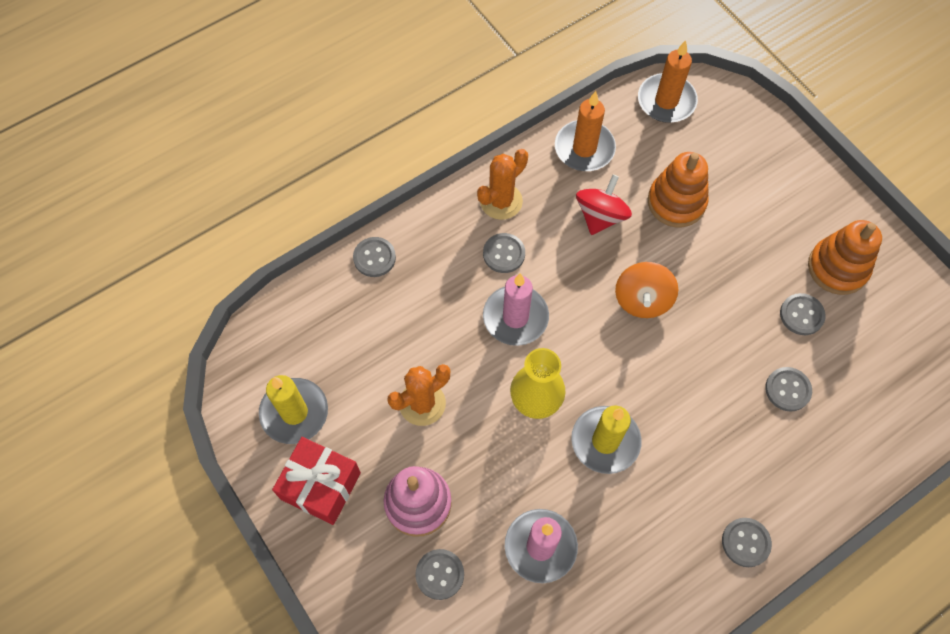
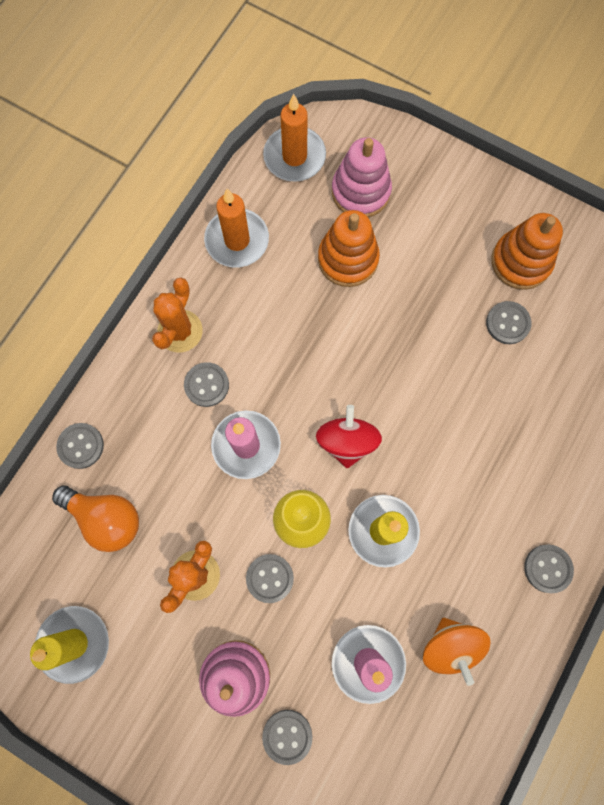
camera: 25 degrees left, 10 degrees up
(321, 486) = (134, 705): red gift -> none
(368, 324) = (106, 518): none -> orange light bulb
(600, 216) = (282, 305): red spinning top -> red spinning top (347, 441)
(642, 300) = (358, 373): orange spinning top -> orange spinning top (450, 646)
(713, 152) = (360, 192): none -> pink stacking toy
(787, 389) = (525, 403): grey button -> grey button (270, 578)

